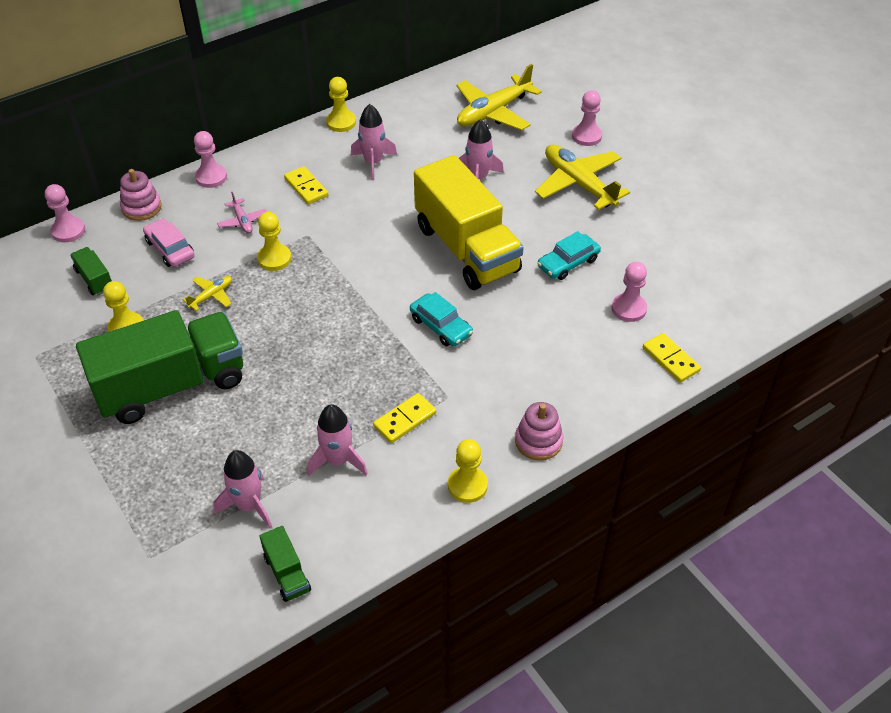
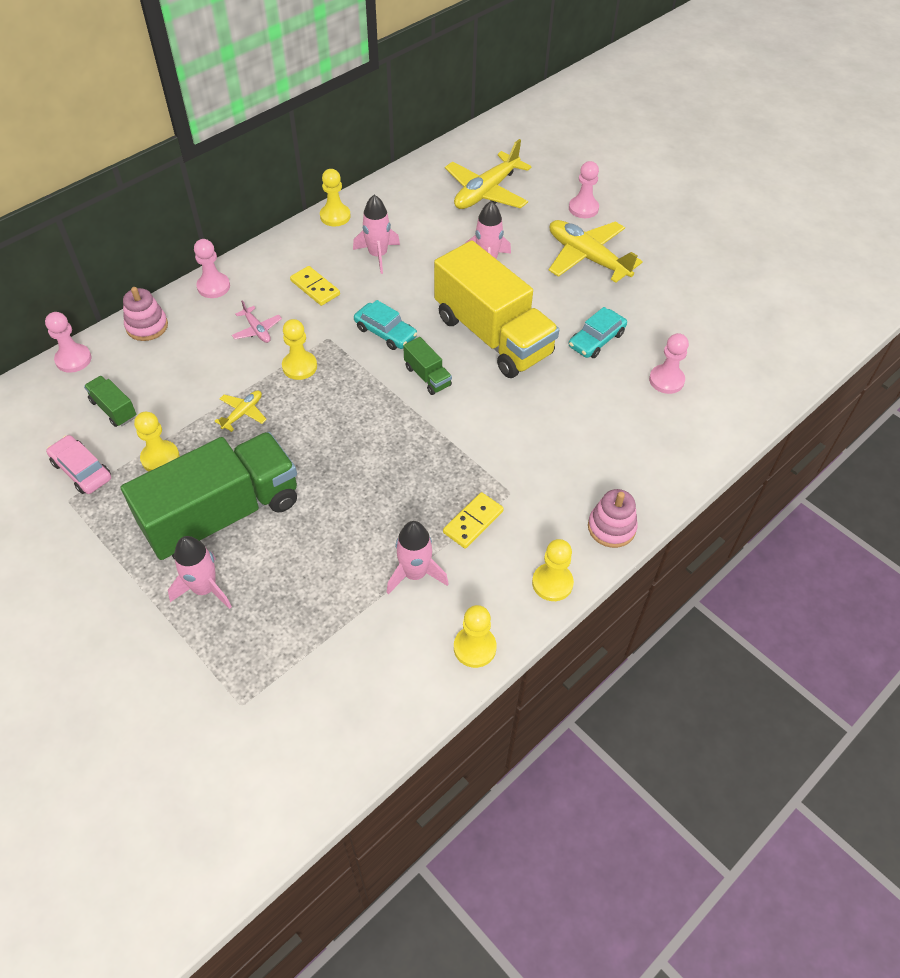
camera: 10 degrees left, 5 degrees up
(170, 249) = (187, 367): pink car -> pink car (82, 470)
(249, 505) = (334, 634): pink rocket -> pink rocket (205, 588)
(287, 573) = (390, 702): green truck -> green truck (427, 376)
(378, 535) = (474, 647): none -> yellow pawn
(441, 326) = (486, 419): turquoise car -> turquoise car (385, 332)
(670, 359) = (719, 427): yellow domino -> none

